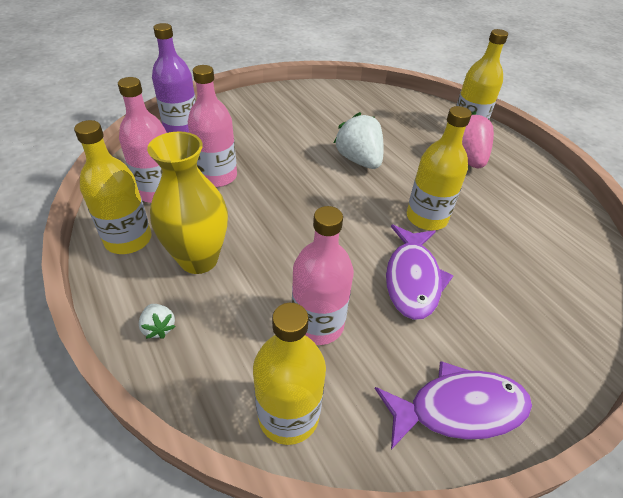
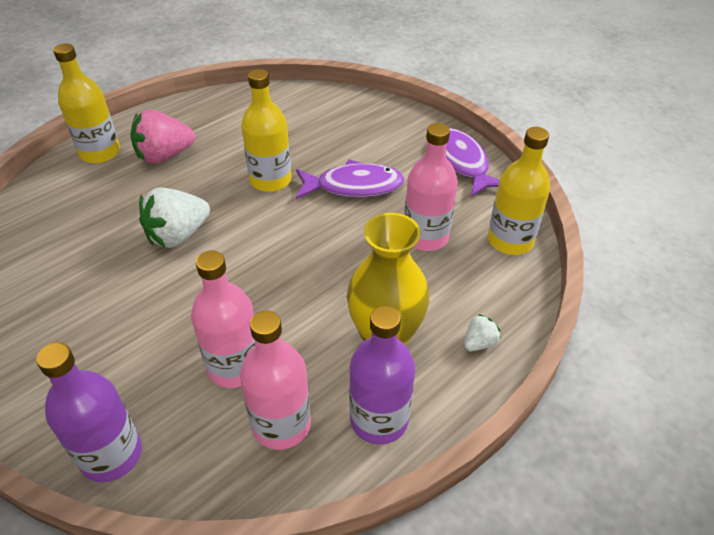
camera: 100 degrees left, 0 degrees up
(128, 239) = (379, 419): yellow bottle -> purple bottle

